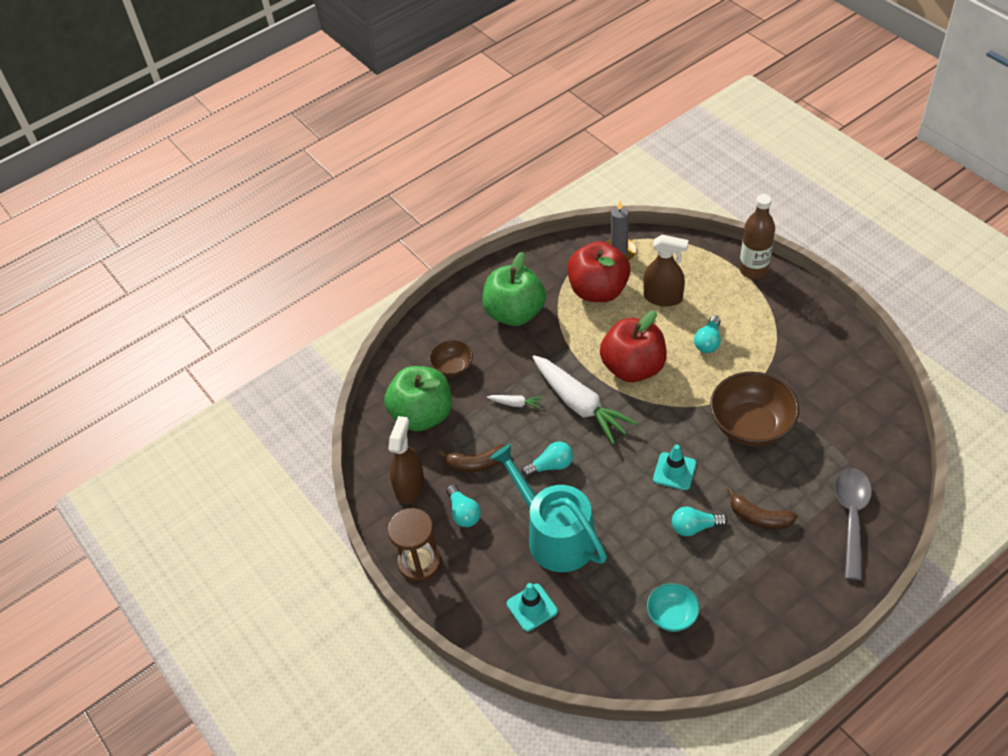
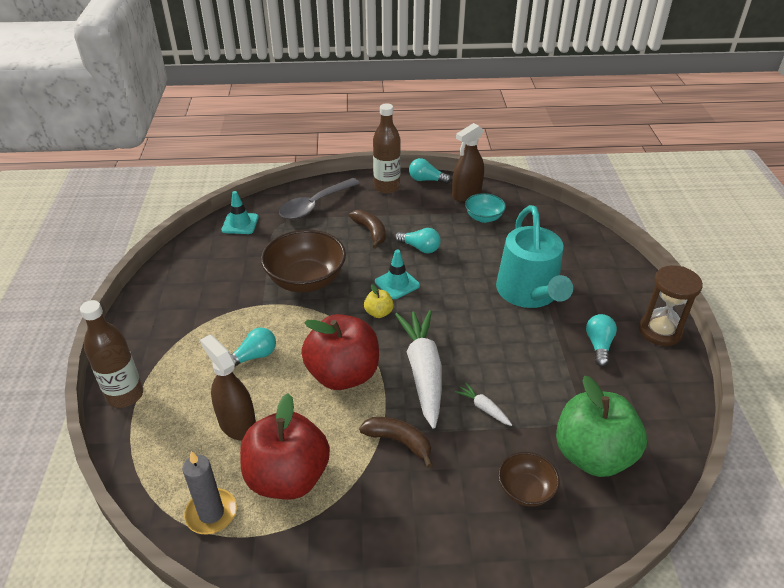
camera: 150 degrees left, 10 degrees down
(410, 487) = (641, 392): brown spray bottle -> brown spray bottle (466, 194)
(476, 463) = (561, 377): brown banana -> brown banana (399, 441)
(515, 313) = (403, 513): green apple -> none
(532, 607) = (580, 263): turquoise traffic cone -> turquoise traffic cone (240, 224)
(551, 466) = (493, 339): turquoise light bulb -> turquoise light bulb (426, 180)
(660, 433) = (378, 313): none -> yellow apple
(814, 596) = (386, 187): none -> brown bottle

